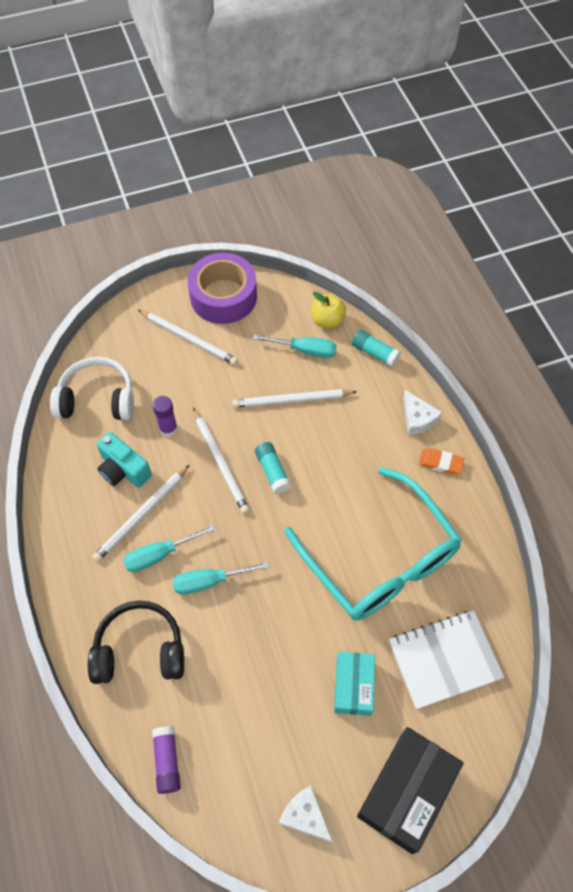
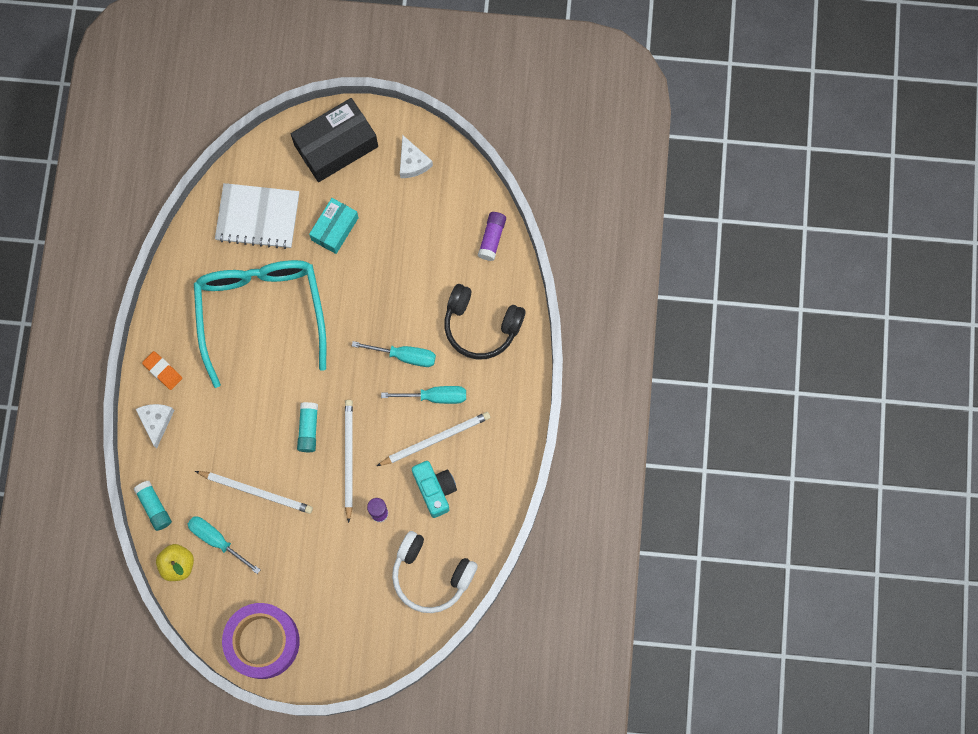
camera: 155 degrees left, 15 degrees up
(189, 339) = (319, 605): white pencil -> none

